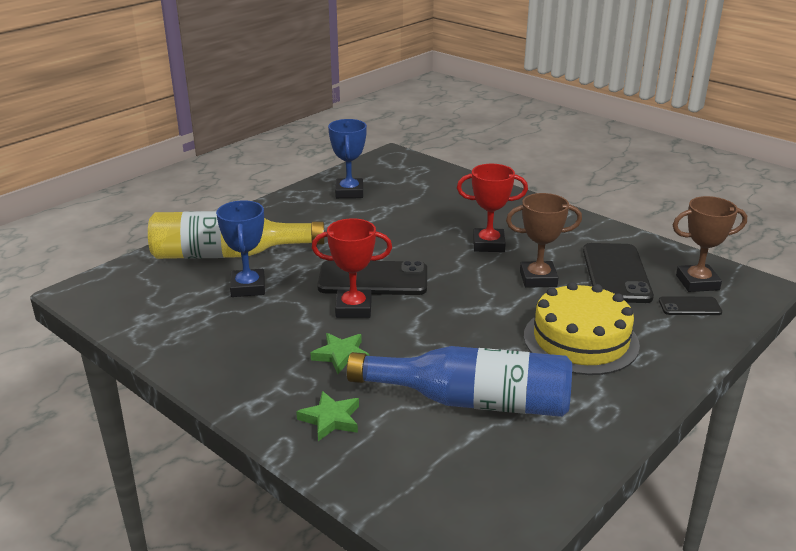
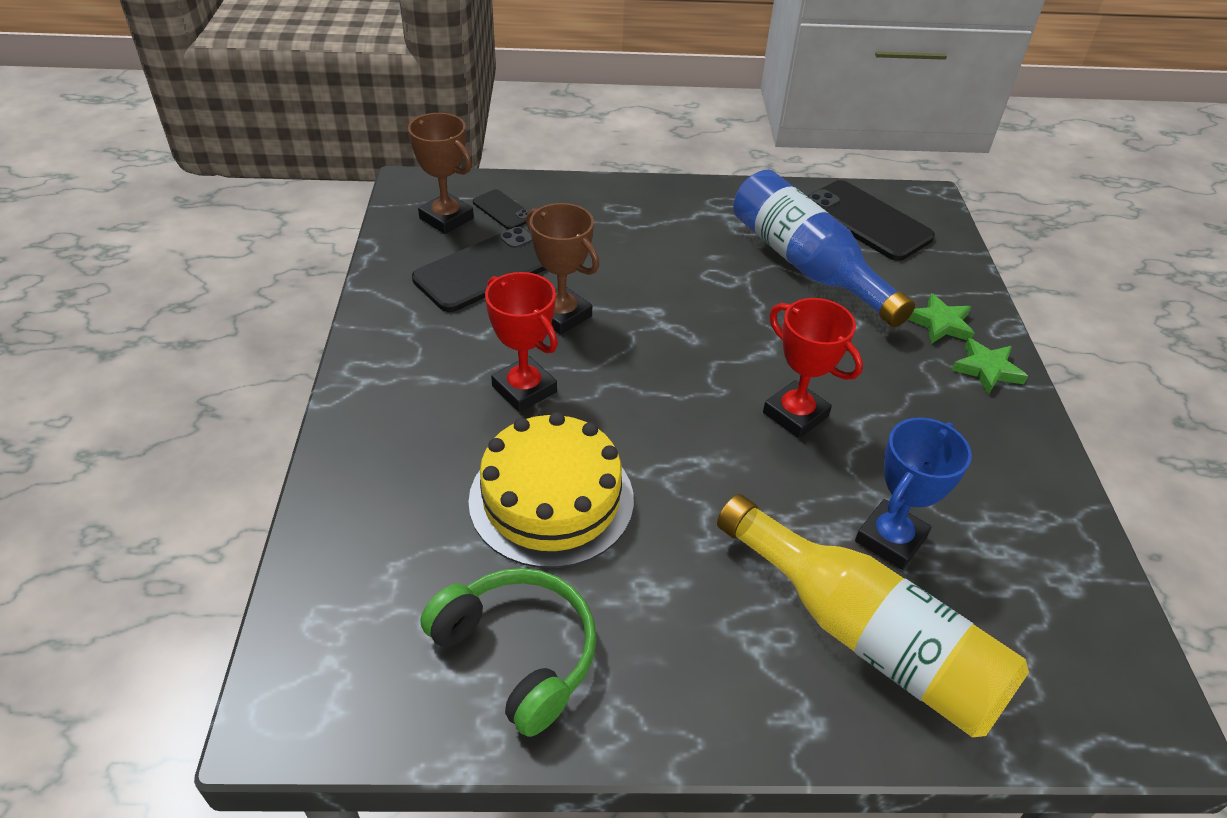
camera: 135 degrees left, 15 degrees up
(341, 355) = (870, 371): green star -> green star (987, 369)
(349, 192) = (518, 653): blue trophy -> green headphones
(373, 279) = (724, 438): black phone -> black phone (866, 221)
(580, 340) = (641, 247): yellow cake -> yellow cake (551, 499)

